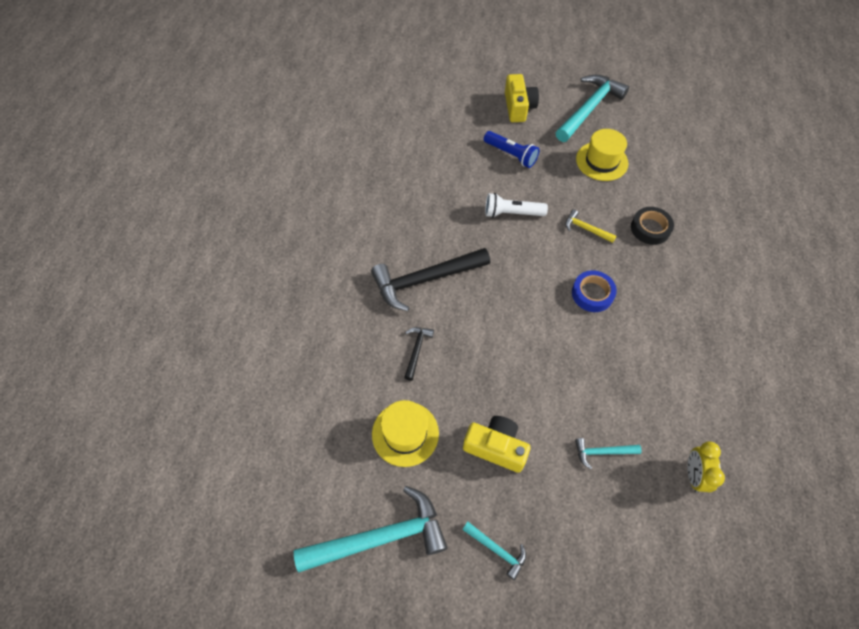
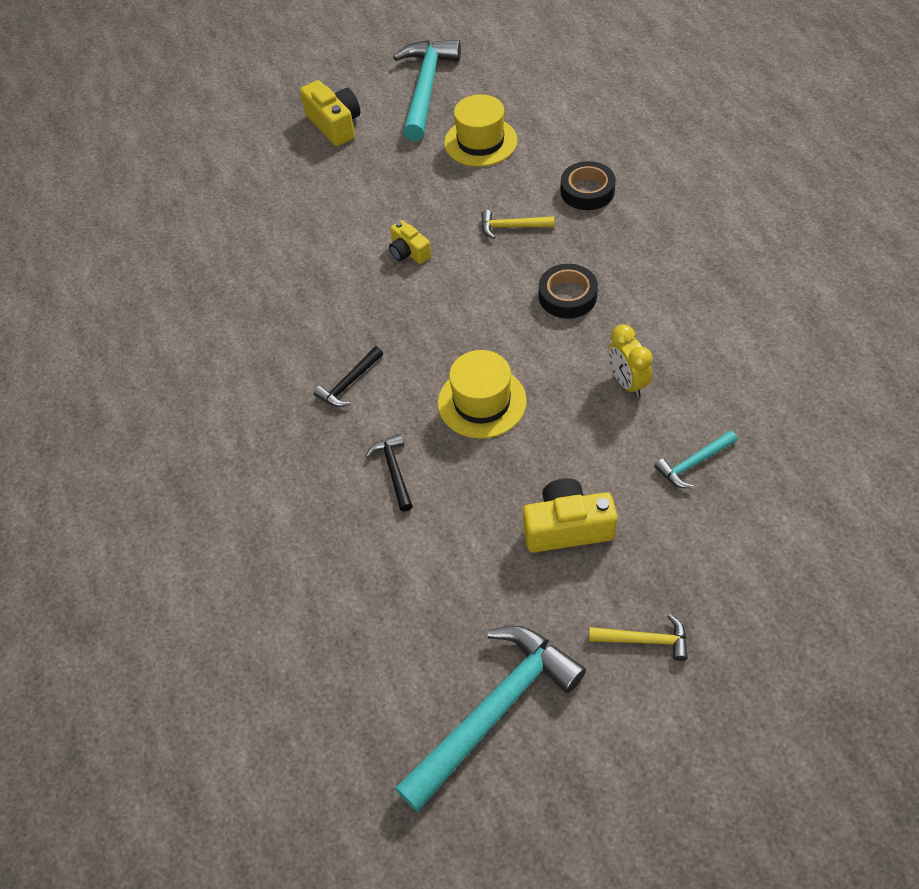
camera: 25 degrees left, 5 degrees down
(405, 433) = (444, 574): yellow hat -> yellow hat (482, 402)
(425, 280) = (349, 383): black hammer -> black hammer, size x0.47
(497, 550) = (644, 640): turquoise hammer -> yellow hammer
(511, 155) = (362, 185): blue flashlight -> none
(512, 213) = (409, 252): white flashlight -> yellow camera
(592, 294) = (567, 296): blue tape -> black tape
(693, 475) = (808, 432): yellow clock -> yellow clock (627, 382)

